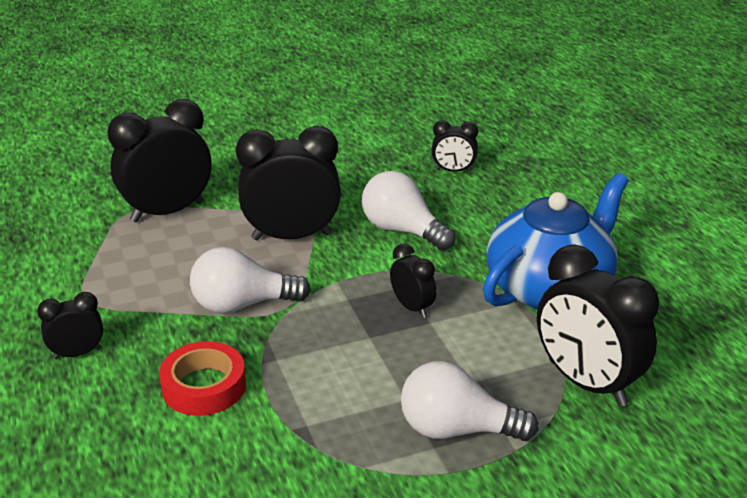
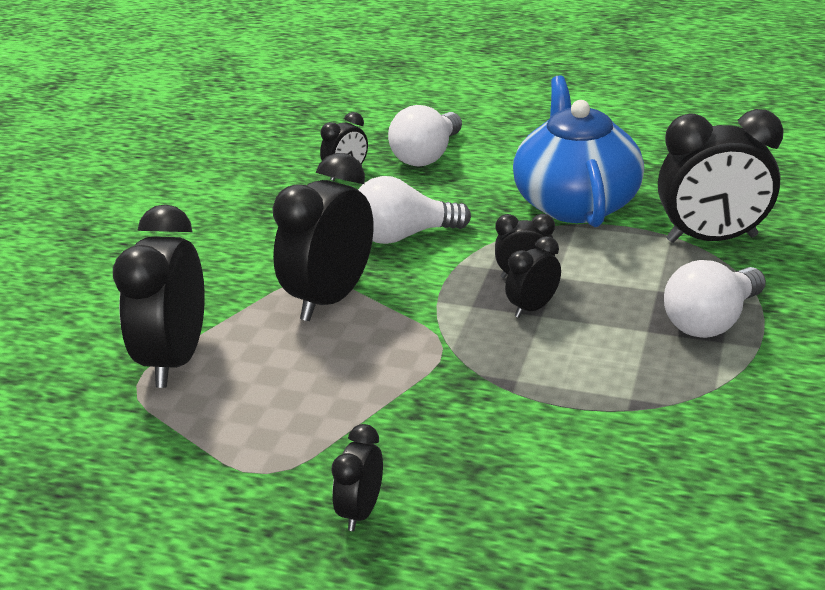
camera: 50 degrees left, 0 degrees up
(204, 386) = (511, 440): red tape -> none
(242, 304) = (406, 369): white light bulb -> white light bulb (427, 156)
(375, 328) = (532, 308): none -> black clock

